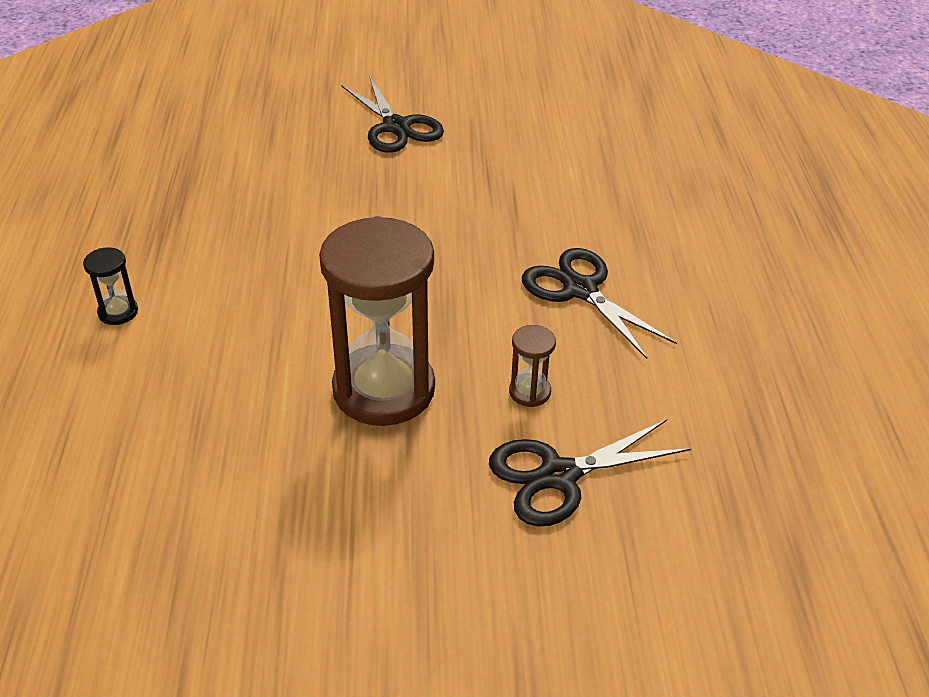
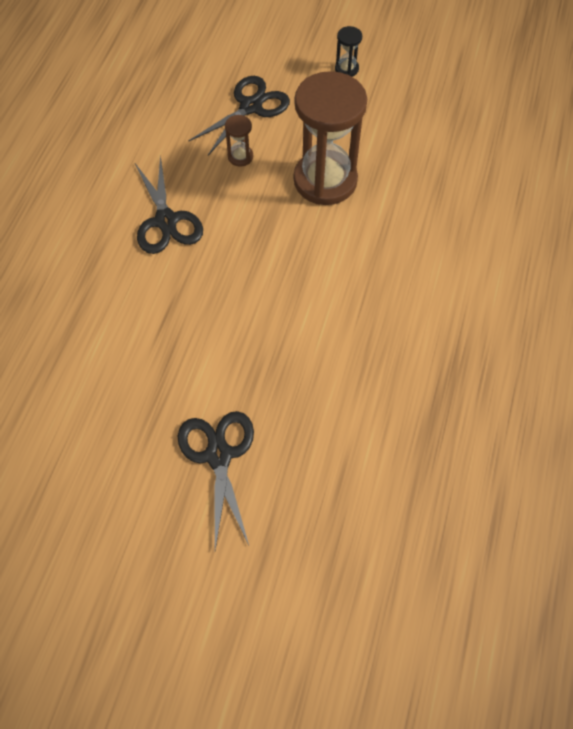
camera: 160 degrees left, 20 degrees up
(118, 312) = (488, 287): black hourglass -> black hourglass (346, 69)
(559, 476) = (250, 107): black scissors -> black scissors turned 45 degrees counterclockwise

